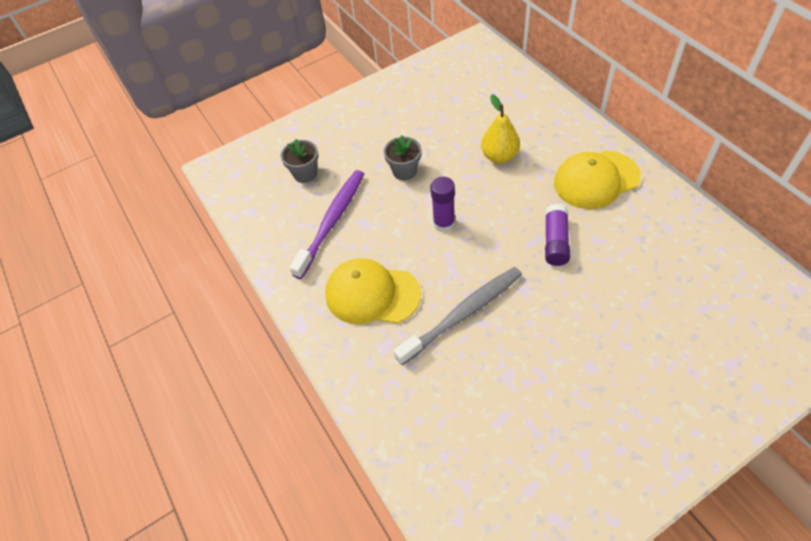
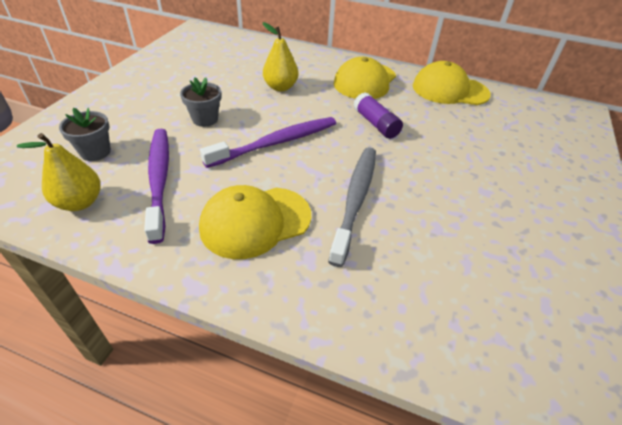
camera: 45 degrees left, 10 degrees down
(272, 218) = (80, 202): none -> yellow pear
(444, 223) = (275, 143): purple glue stick -> purple toothbrush
(686, 231) = (449, 90): none -> yellow cap

